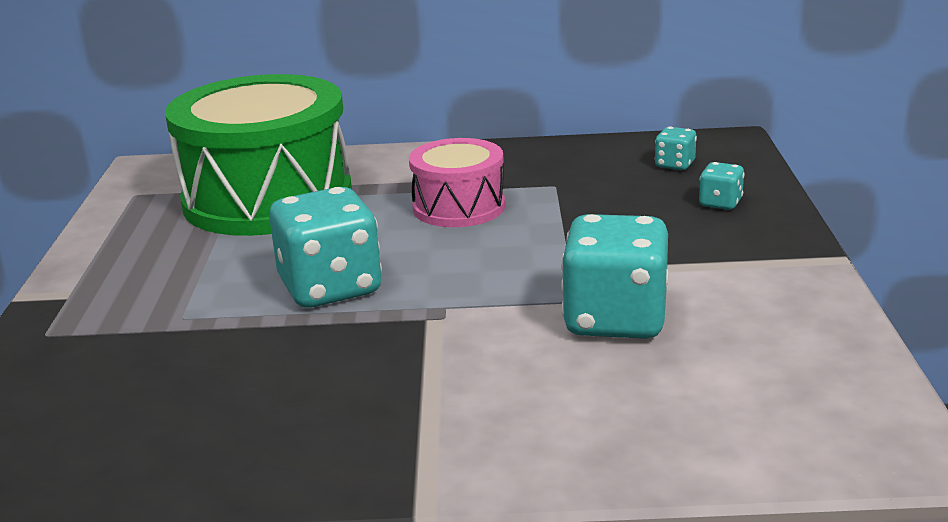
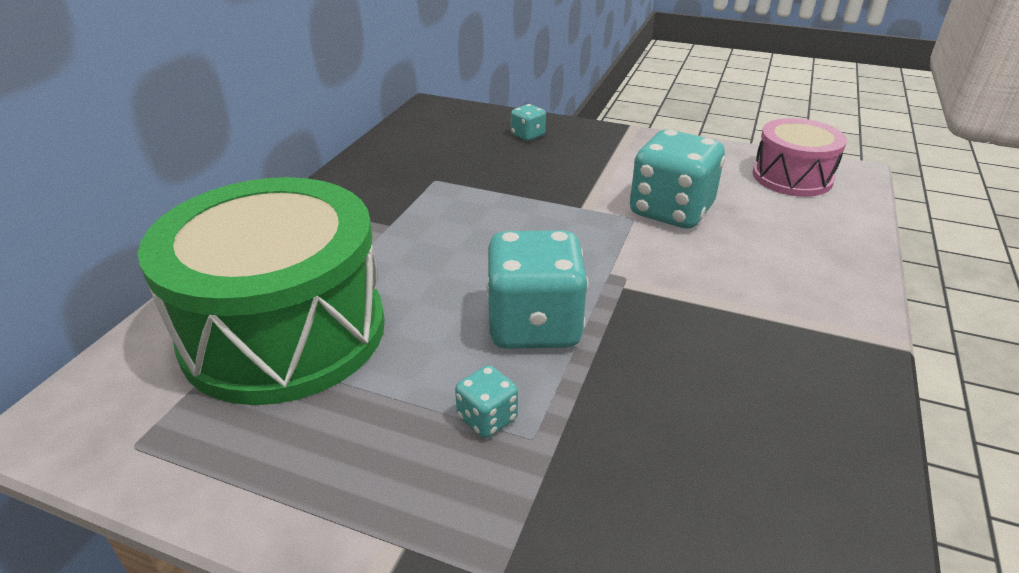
camera: 70 degrees left, 10 degrees up
(459, 207) = (429, 228): pink drum -> pink drum (792, 177)
(675, 165) = (450, 132): turquoise dice -> turquoise dice (487, 418)

